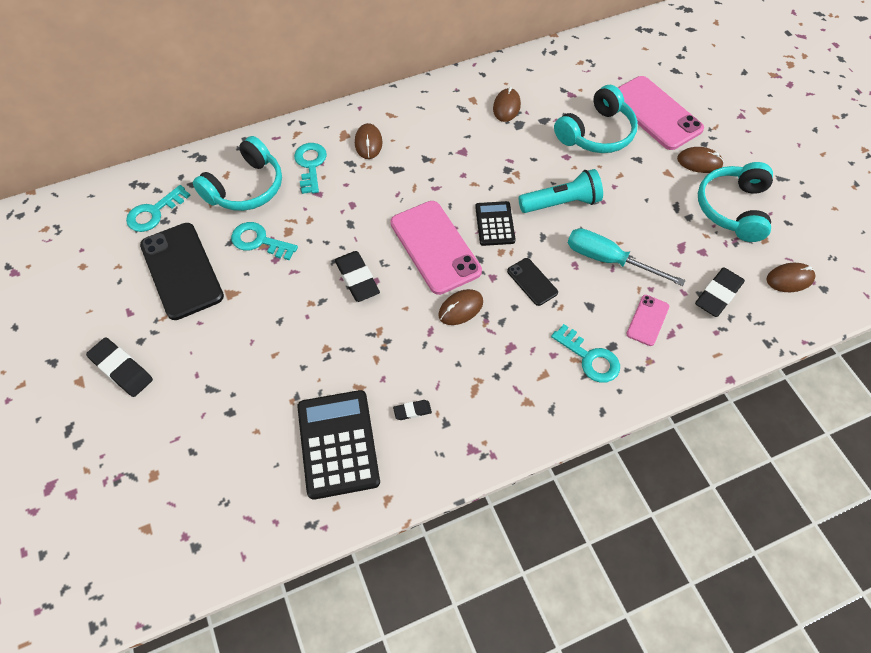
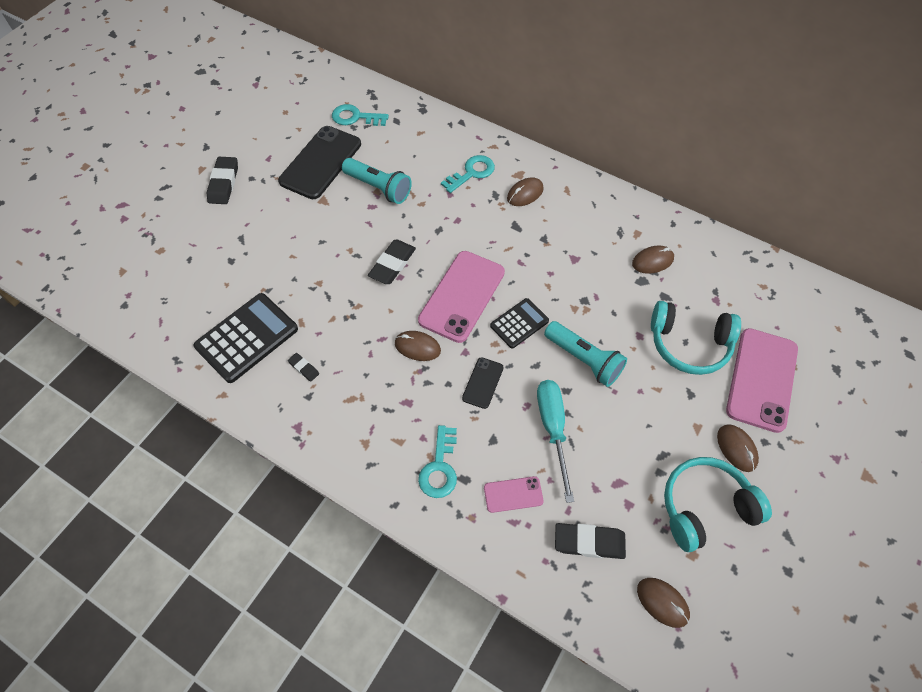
camera: 55 degrees right, 0 degrees up
(246, 187) = (418, 150): turquoise headphones -> none
(259, 241) = (379, 188): turquoise key -> turquoise flashlight

